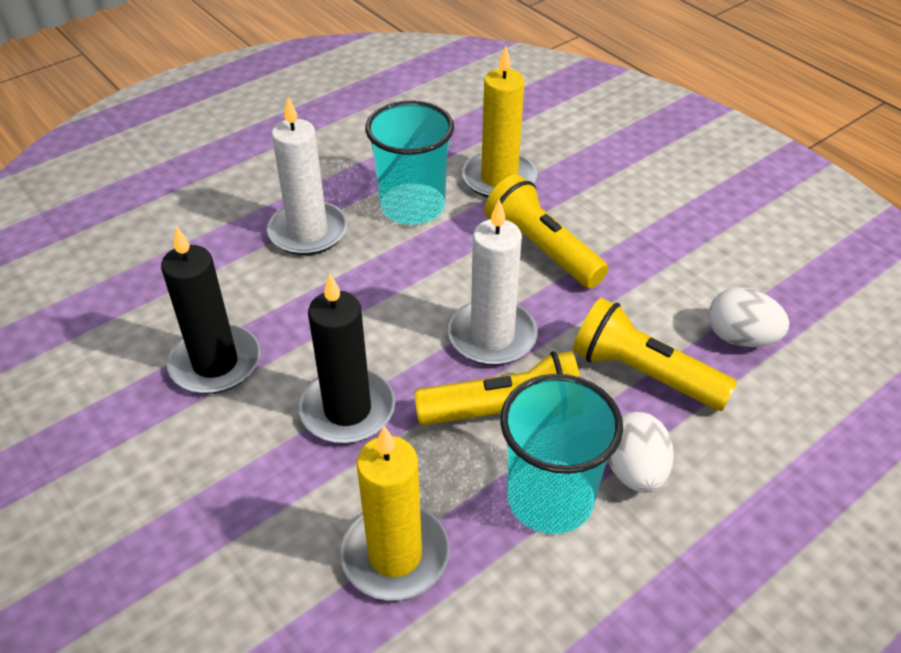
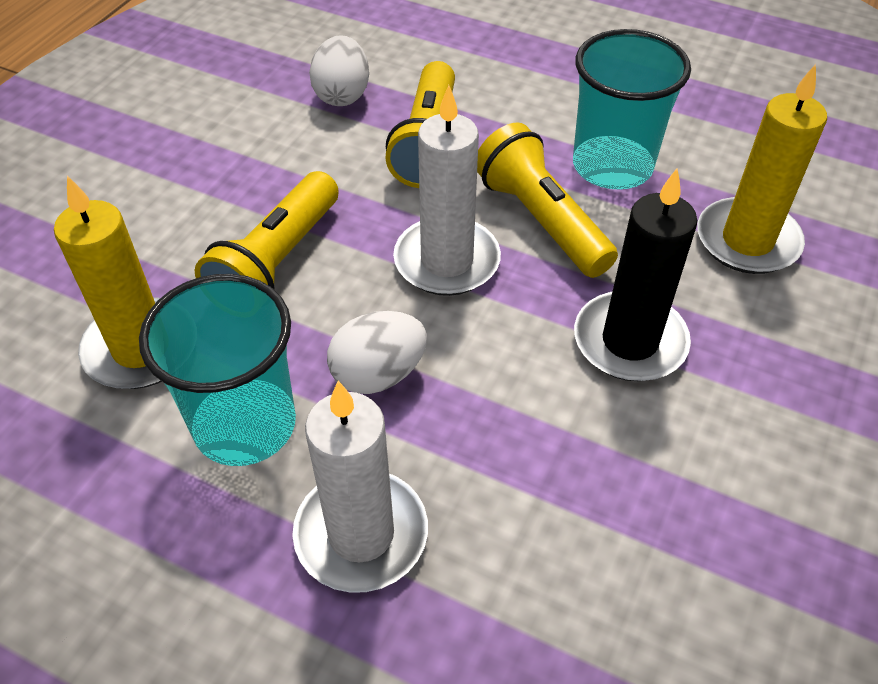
camera: 115 degrees left, 5 degrees up
(215, 363) = (664, 509): black candle -> none
(634, 471) = (544, 126): white egg -> white egg (378, 374)

